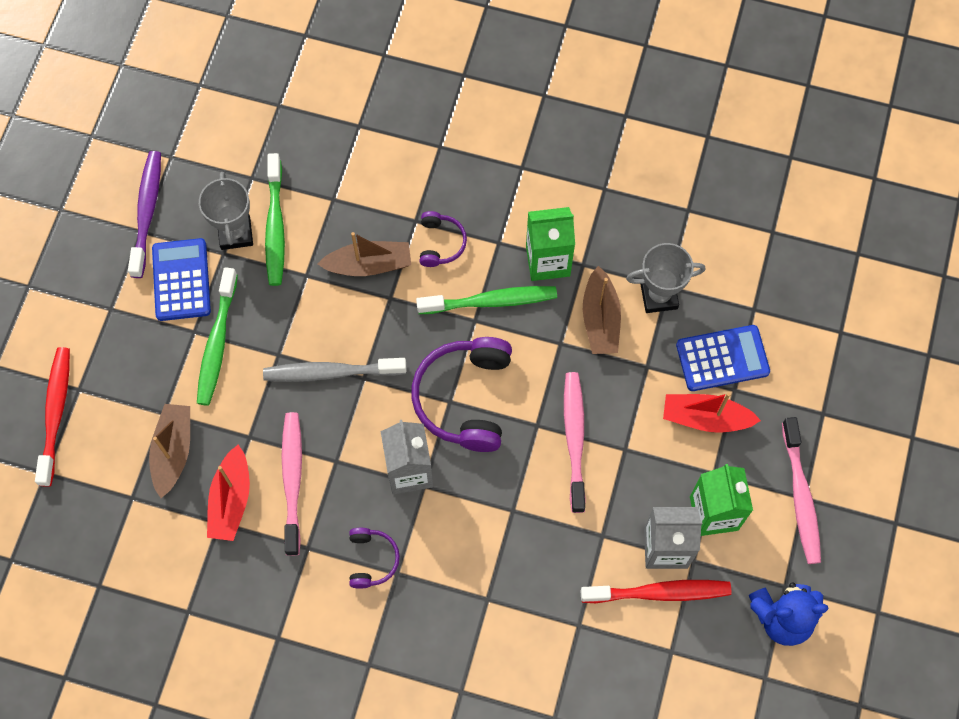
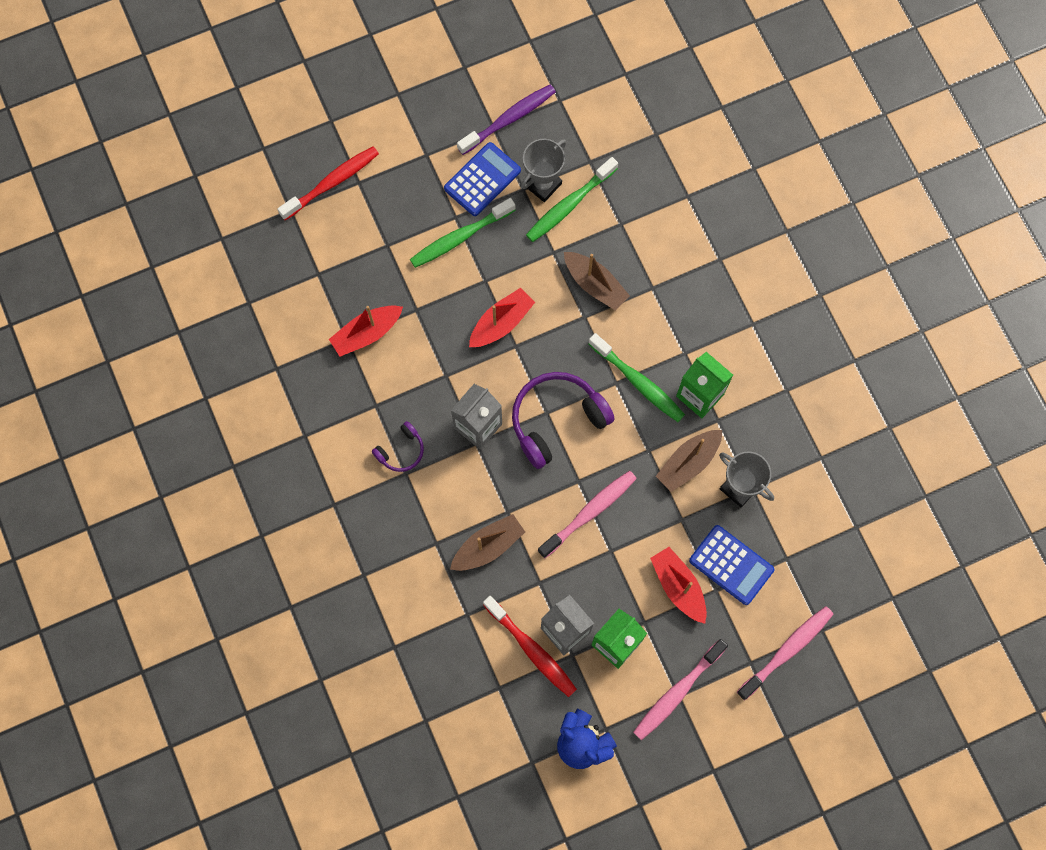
camera: 50 degrees right, 5 degrees up
(173, 451) = (367, 272): brown boat -> brown boat (488, 546)
(292, 480) = (411, 359): pink toothbrush -> pink toothbrush (787, 651)
(331, 372) = (501, 323): grey toothbrush -> red boat
(441, 243) = (650, 317): purple headphones -> none

